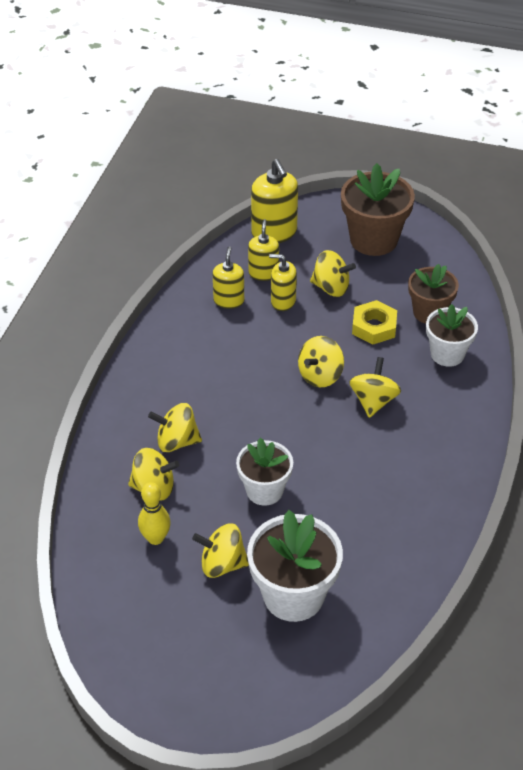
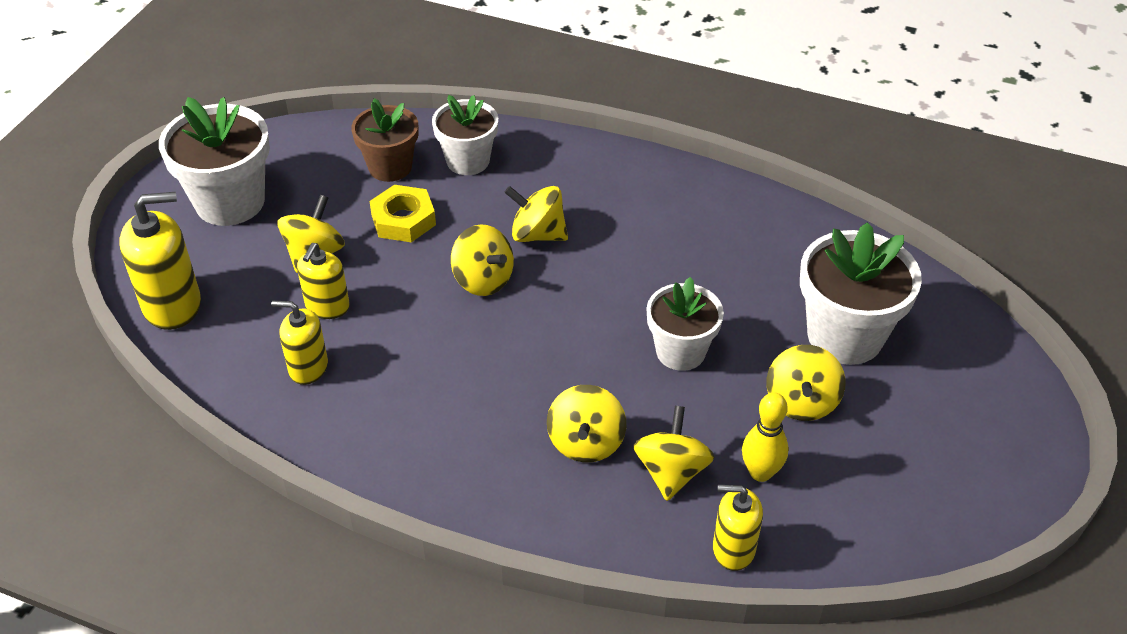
camera: 85 degrees left, 0 degrees up
(263, 273) = (260, 324): yellow soap dispenser -> yellow soap dispenser (733, 549)
(373, 240) = (230, 202): brown flower pot -> white flower pot

